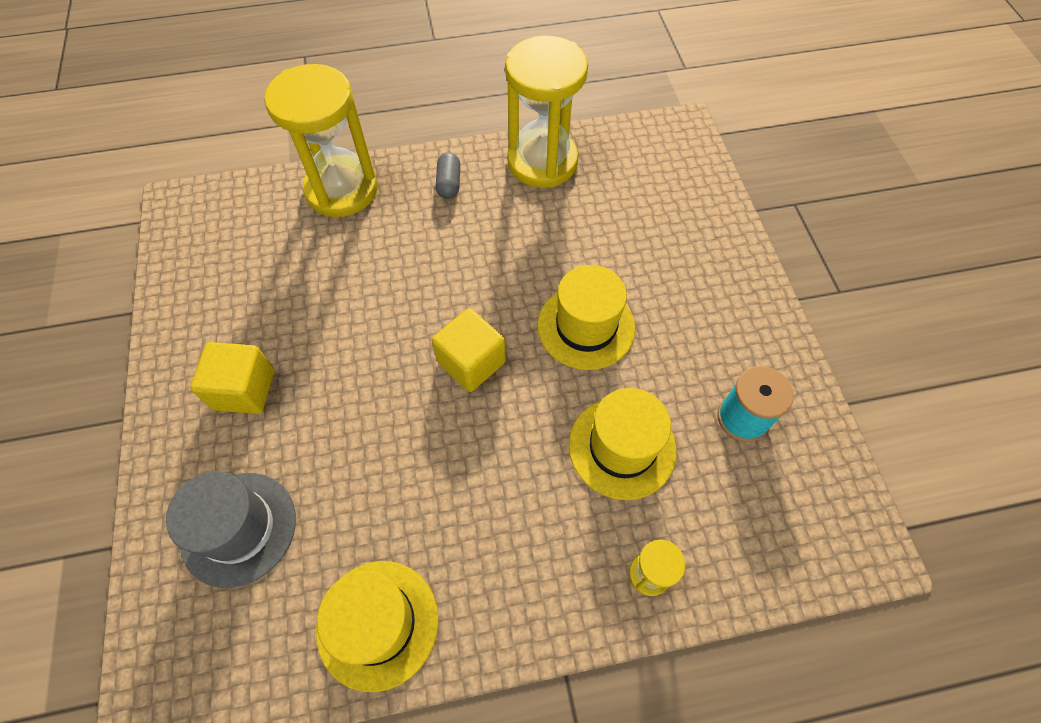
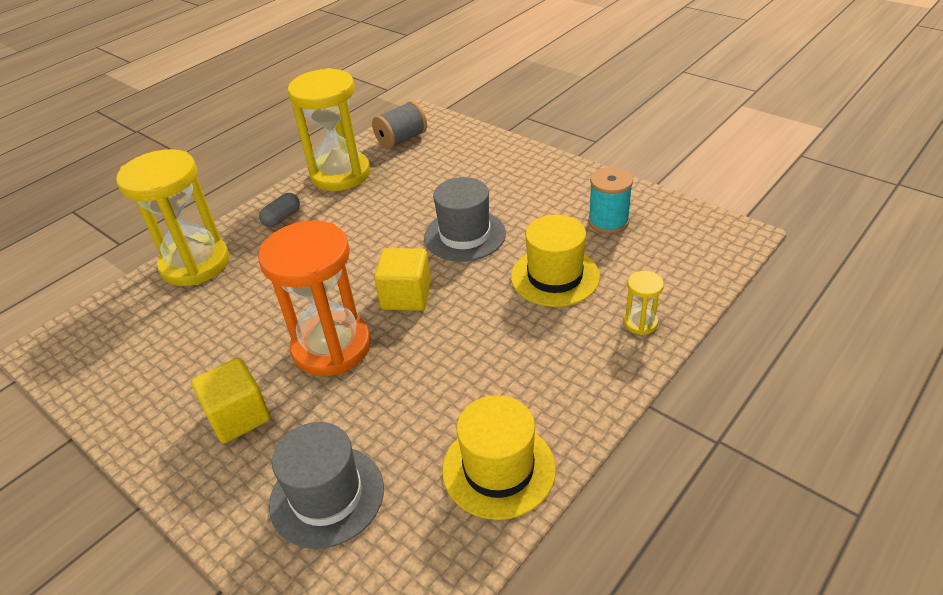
camera: 35 degrees left, 20 degrees down
(366, 372) = (331, 347): none -> orange hourglass
(449, 183) = (282, 218): grey capsule -> grey capsule turned 75 degrees clockwise
(586, 326) = (465, 235): yellow hat -> grey hat
(637, 152) = (401, 139): none -> grey spool

